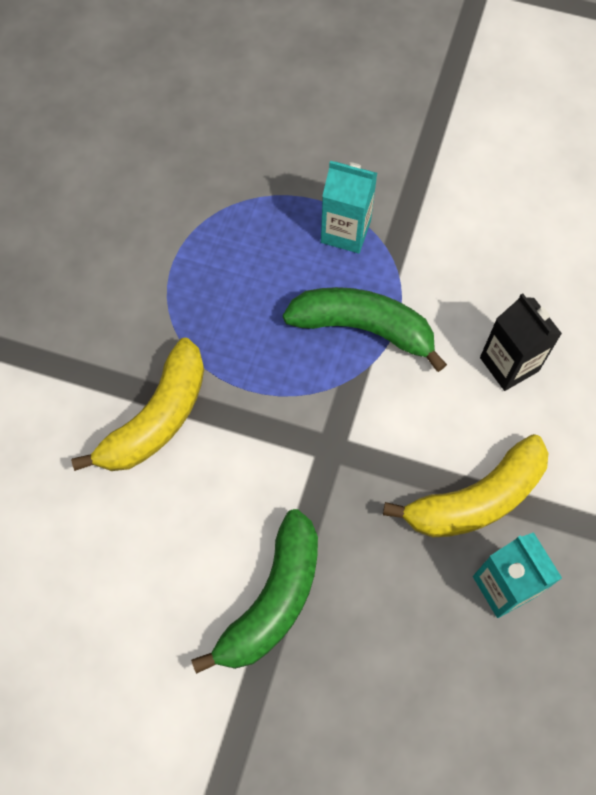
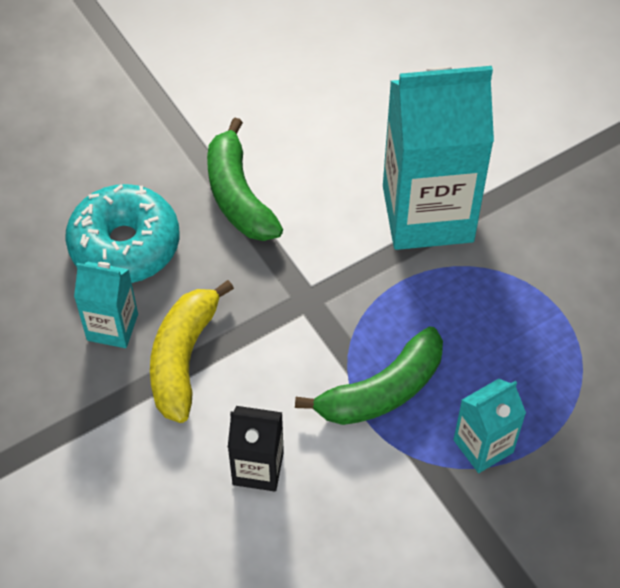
camera: 130 degrees right, 10 degrees down
(156, 418) = (427, 214): yellow banana -> turquoise carton
(417, 656) = (125, 245): none -> turquoise donut

